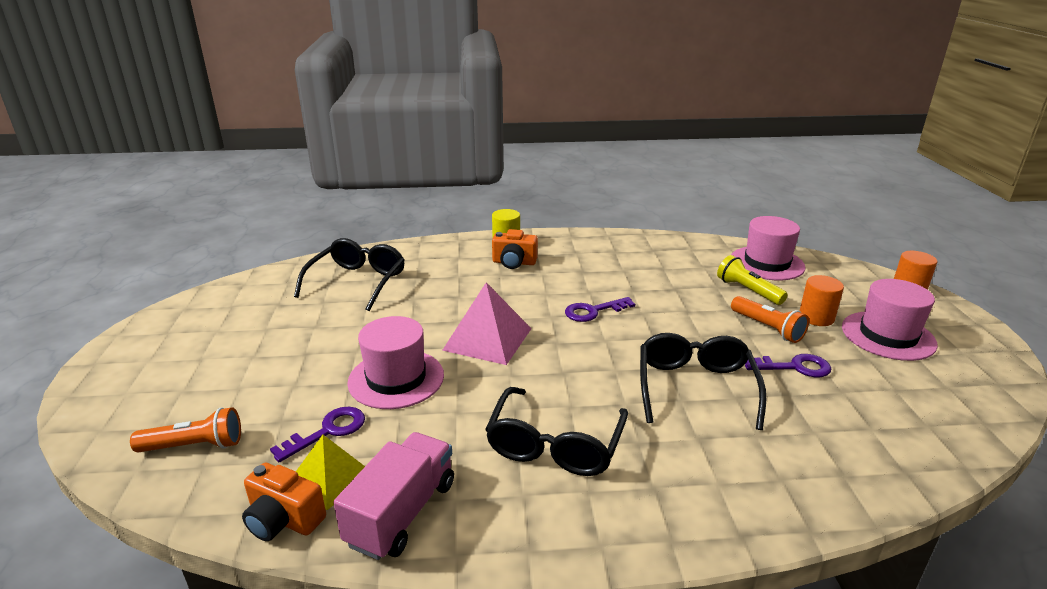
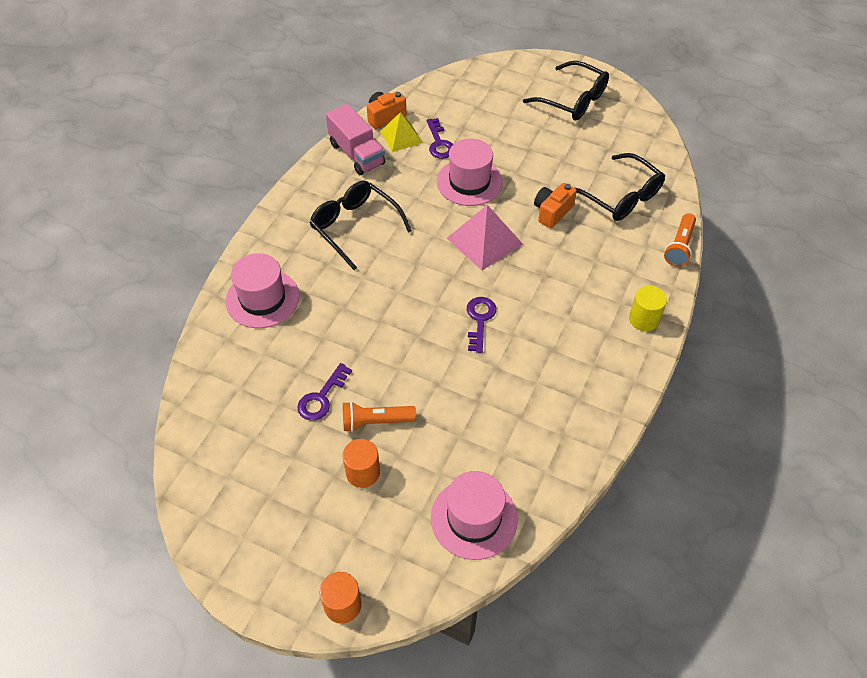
camera: 120 degrees right, 25 degrees up
(194, 446) = (464, 96): orange flashlight -> orange flashlight (679, 246)
(514, 262) = (599, 307): orange camera -> orange camera (552, 212)
(695, 387) = (348, 322): black glasses -> black glasses (573, 100)
(748, 291) = (437, 455): yellow flashlight -> none
(888, 335) = (302, 503): pink hat -> pink hat (262, 299)

